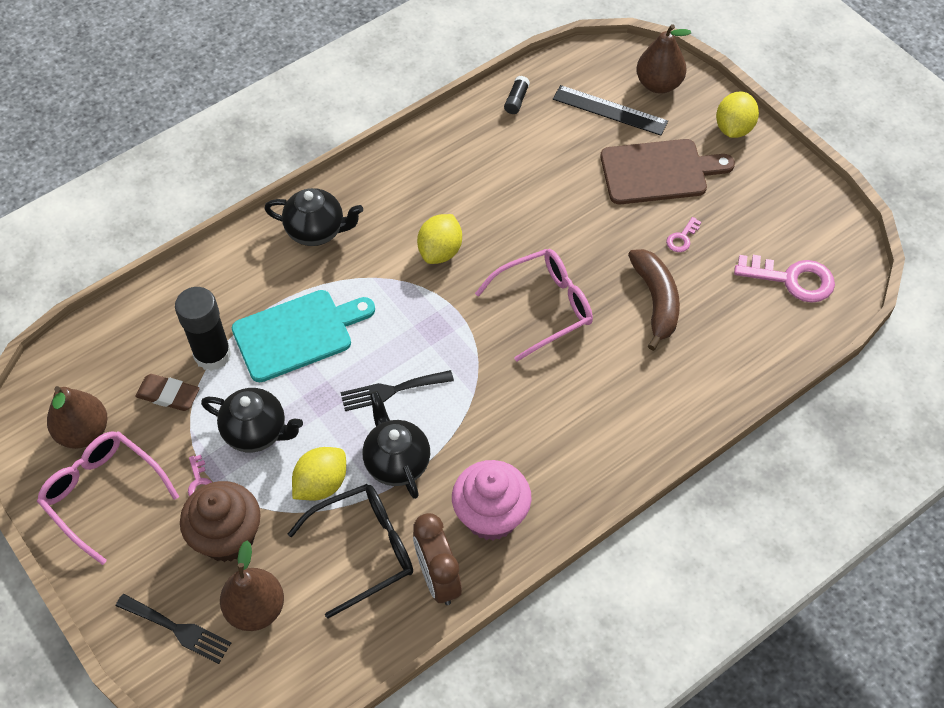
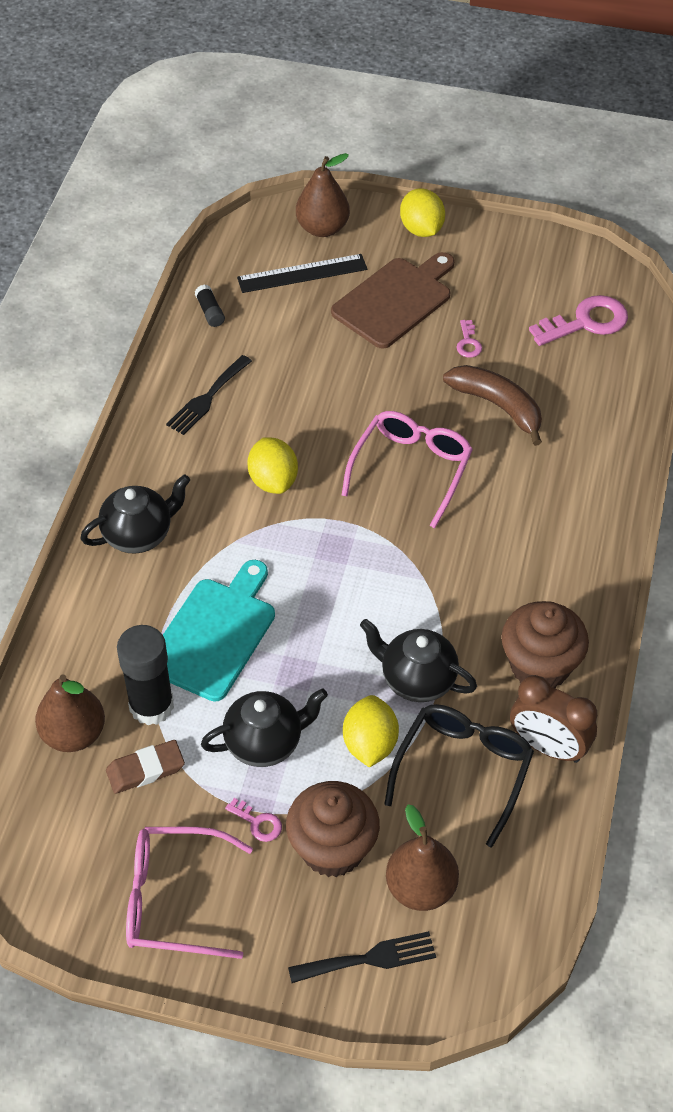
camera: 40 degrees left, 5 degrees down
(84, 432) = (95, 860): brown pear -> brown pear (73, 734)
(391, 390) = (351, 624): black fork -> black fork (207, 398)
(491, 516) = (540, 666): pink cupcake -> brown cupcake

